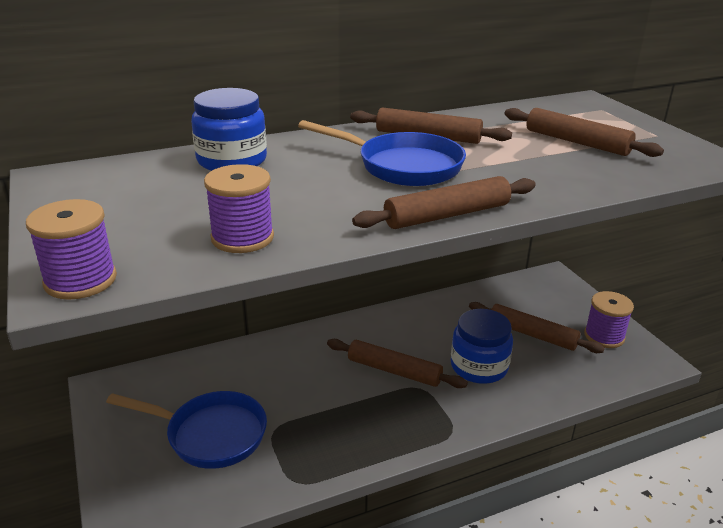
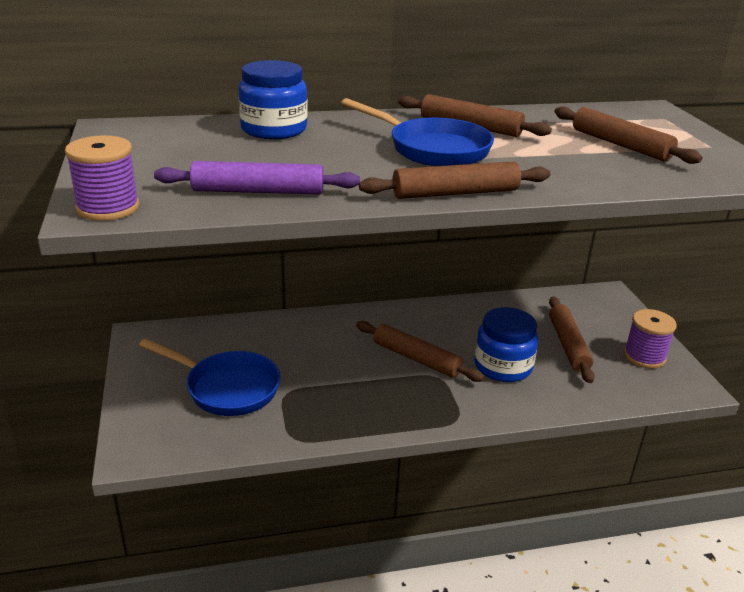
camera: 10 degrees right, 0 degrees up
(242, 238) = (258, 191): purple spool -> purple rolling pin
(532, 334) = (568, 345): brown rolling pin -> brown rolling pin turned 45 degrees clockwise

